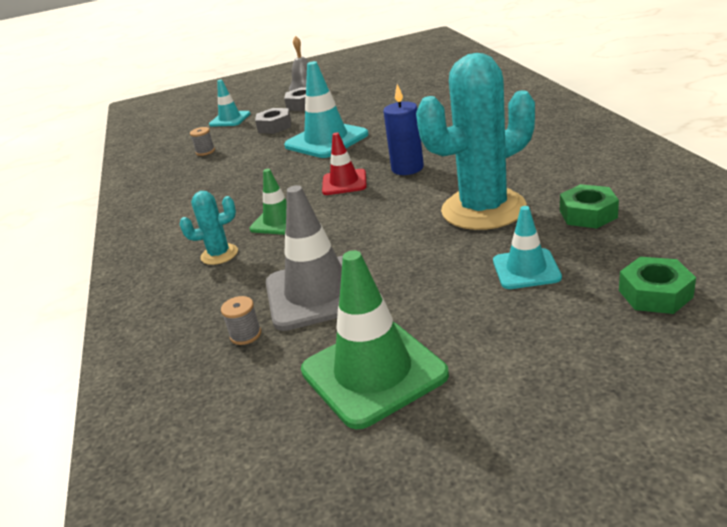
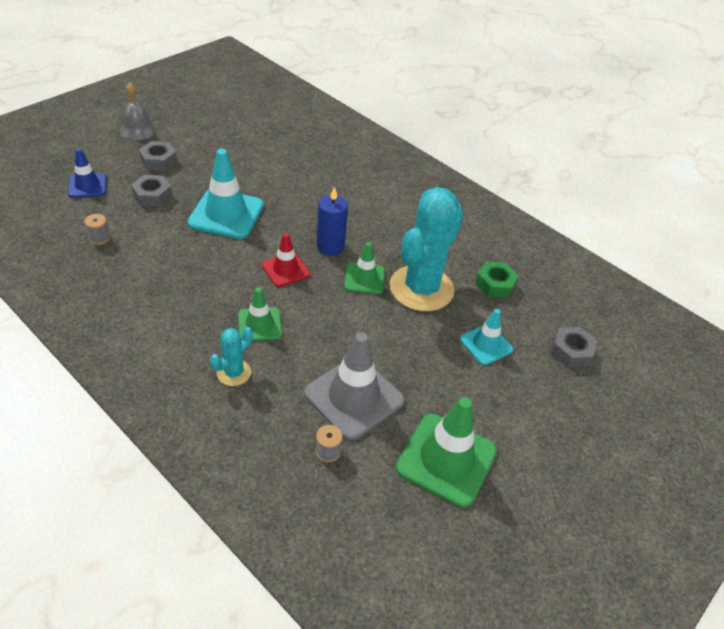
camera: 40 degrees left, 15 degrees up
(230, 119) = (87, 186): turquoise traffic cone -> blue traffic cone
(422, 196) = (364, 278): none -> green traffic cone
(655, 294) = (571, 351): green nut -> grey nut

